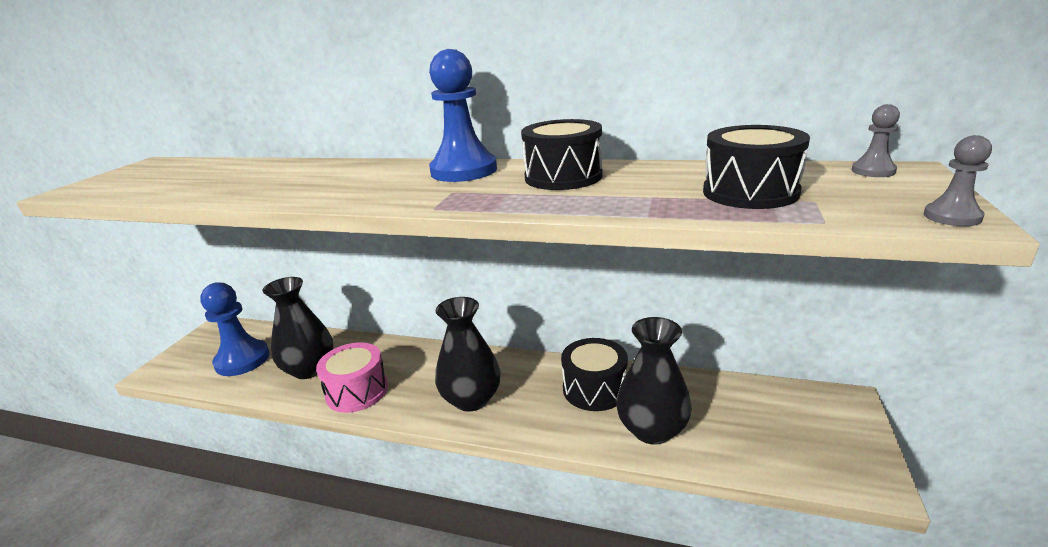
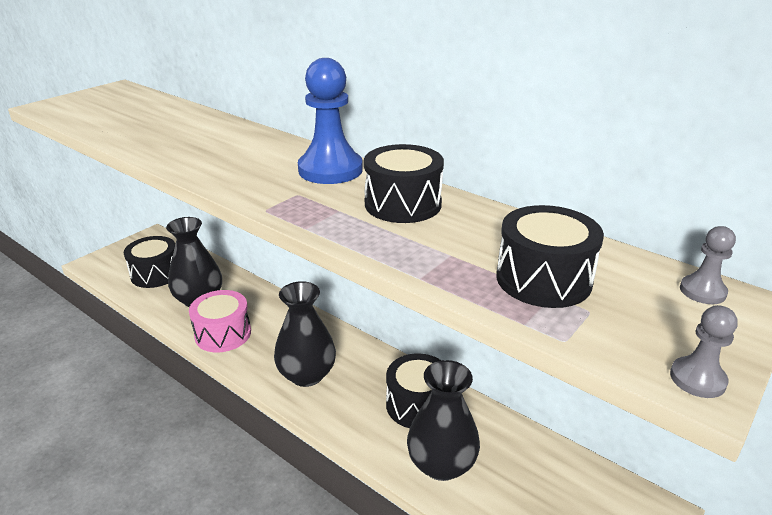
camera: 20 degrees right, 5 degrees up
(242, 360) = (155, 274): blue pawn -> black drum

